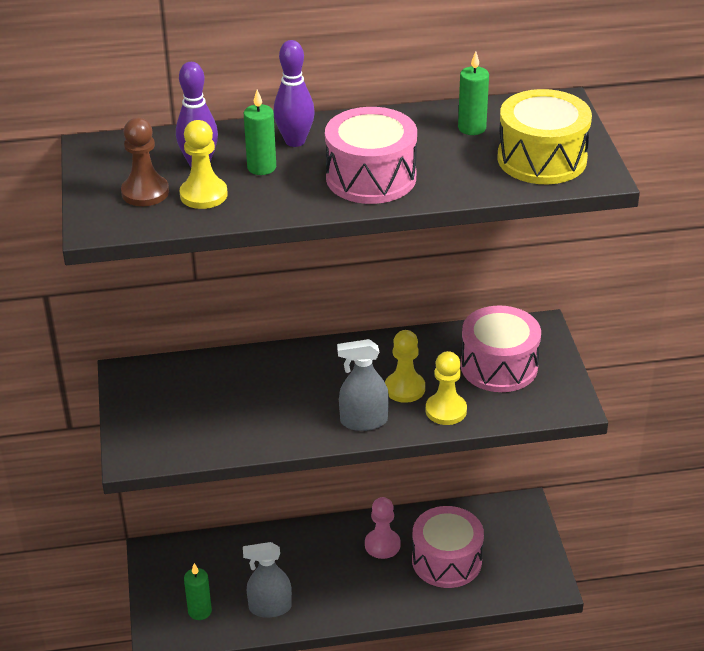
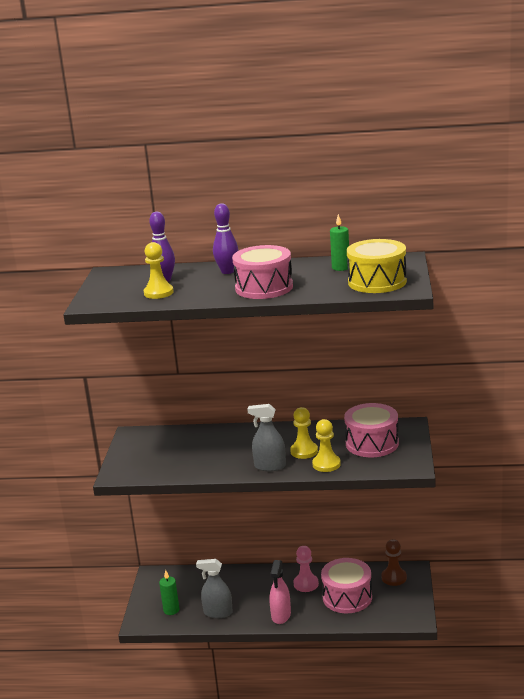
camera: 15 degrees right, 15 degrees down
(145, 192) = (125, 291): brown pawn -> brown pawn (394, 578)
(261, 167) = (200, 282): green candle -> none
(362, 602) = (281, 615): none -> pink spray bottle

